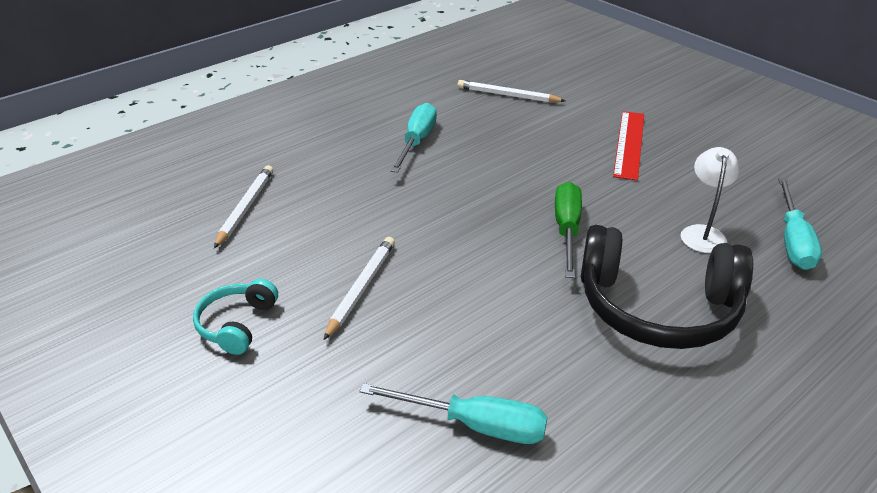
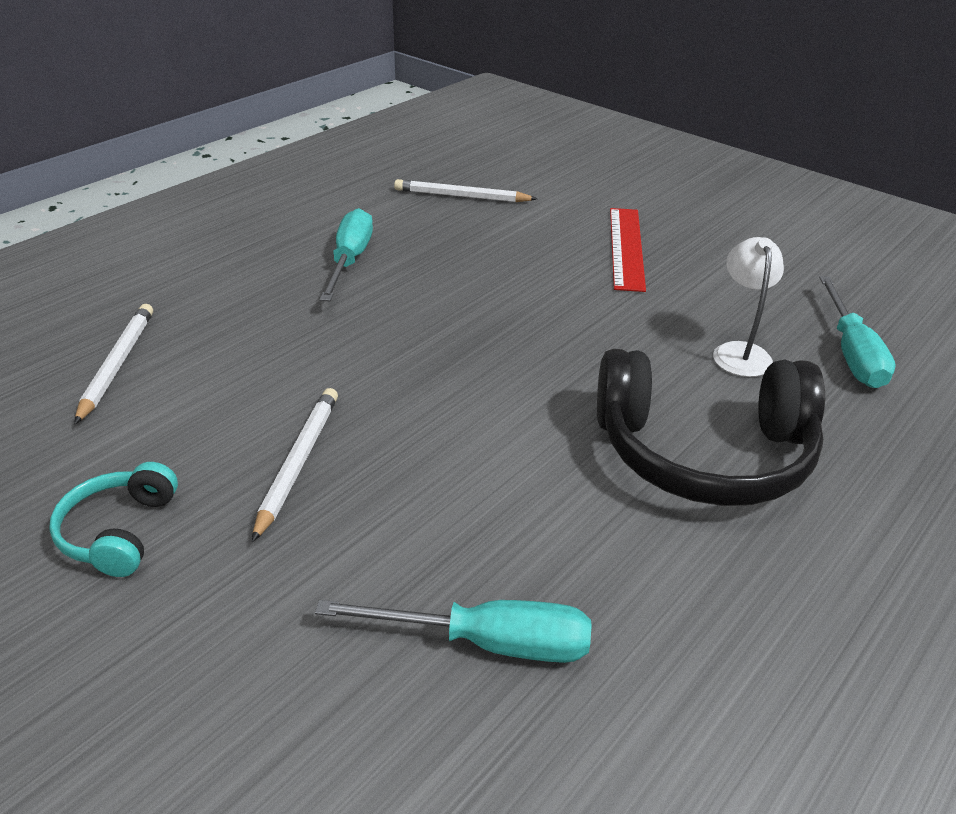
camera: 10 degrees left, 0 degrees up
(567, 230) = (567, 361): green screwdriver -> none

